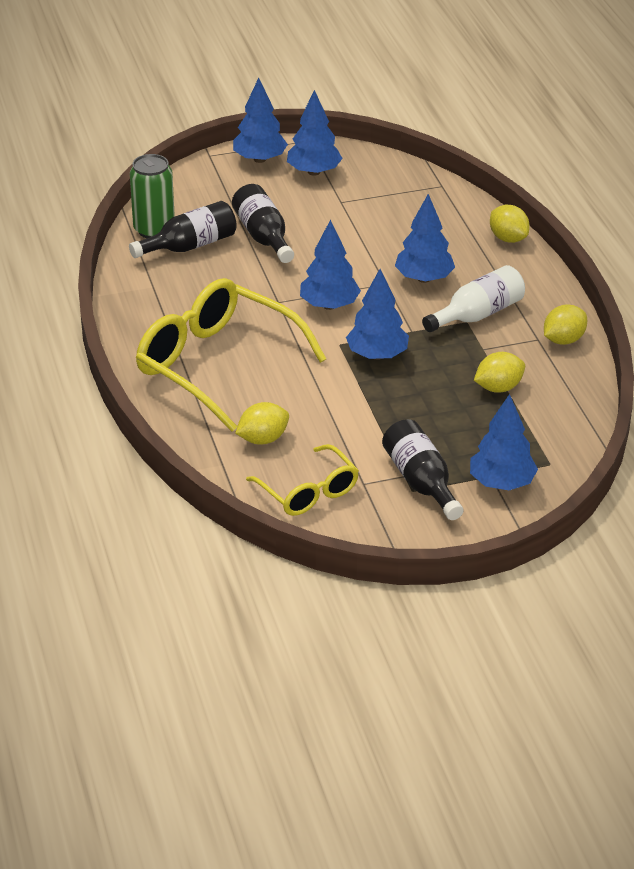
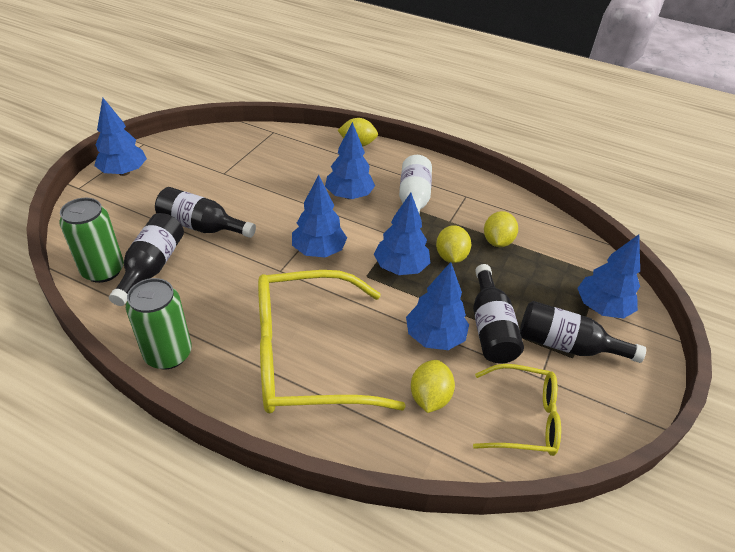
camera: 50 degrees left, 5 degrees up
(131, 308) = (168, 354): none -> green can
(314, 172) = (177, 162): blue tree -> blue tree (434, 337)
(379, 434) = (490, 328): none -> black bottle
(563, 340) = (478, 188): yellow lemon -> yellow lemon (450, 257)

